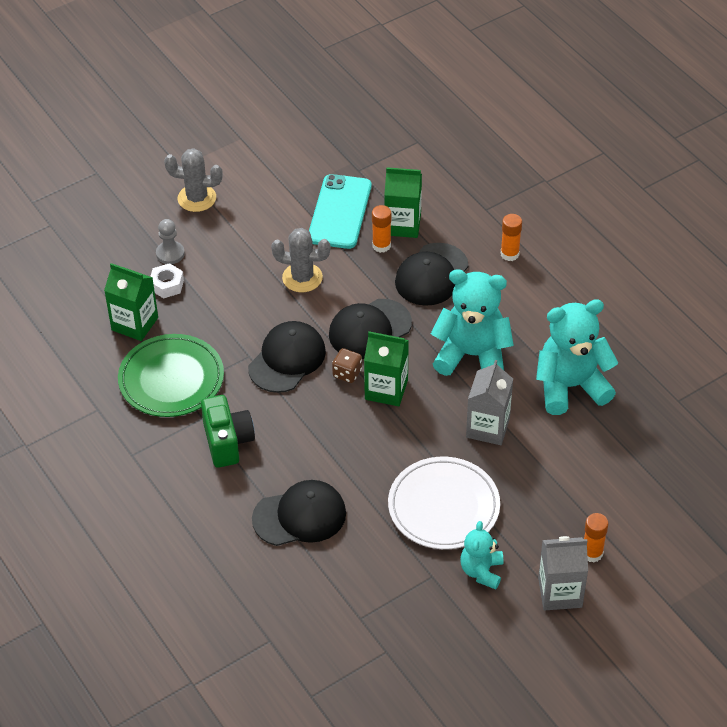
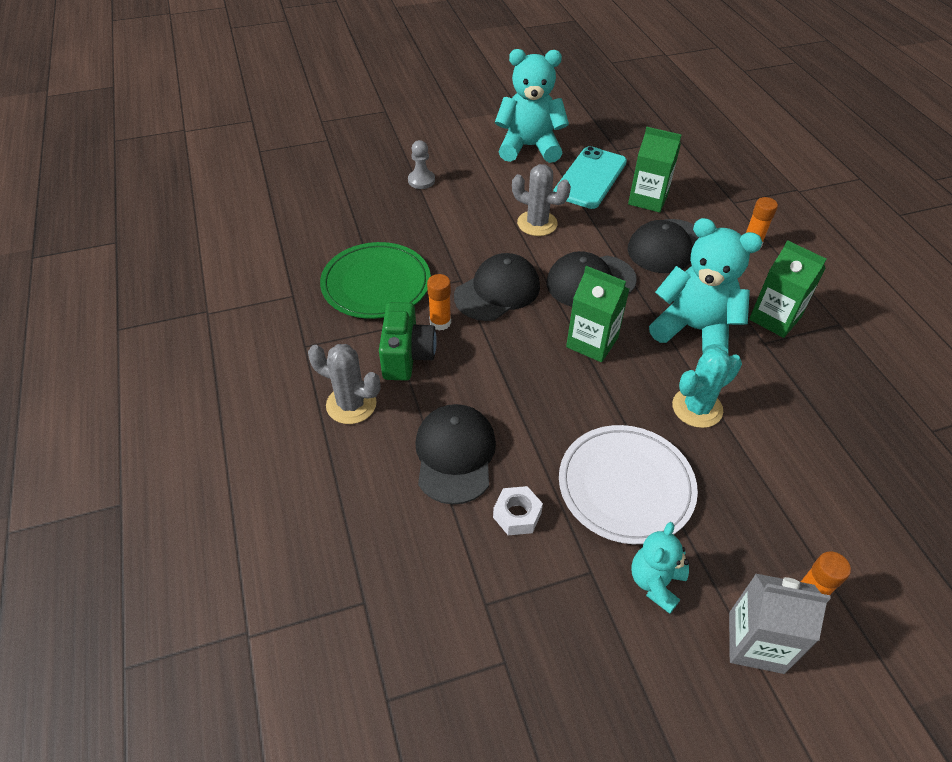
camera: 15 degrees right, 0 degrees up
(135, 324) = (363, 229): green carton -> green carton (774, 318)
(167, 285) = (407, 204): white nut -> white nut (517, 515)
(197, 198) = (463, 144): grey cactus -> grey cactus (351, 404)
(300, 516) = (455, 455): black cap -> black cap turned 90 degrees counterclockwise
(347, 373) = (555, 317): brown dice -> none
(381, 245) = (622, 212): orange glue stick -> orange glue stick (440, 322)
(488, 427) = (697, 408): grey carton -> turquoise cactus
(570, 386) = (801, 385): turquoise teddy bear -> turquoise teddy bear (529, 147)

